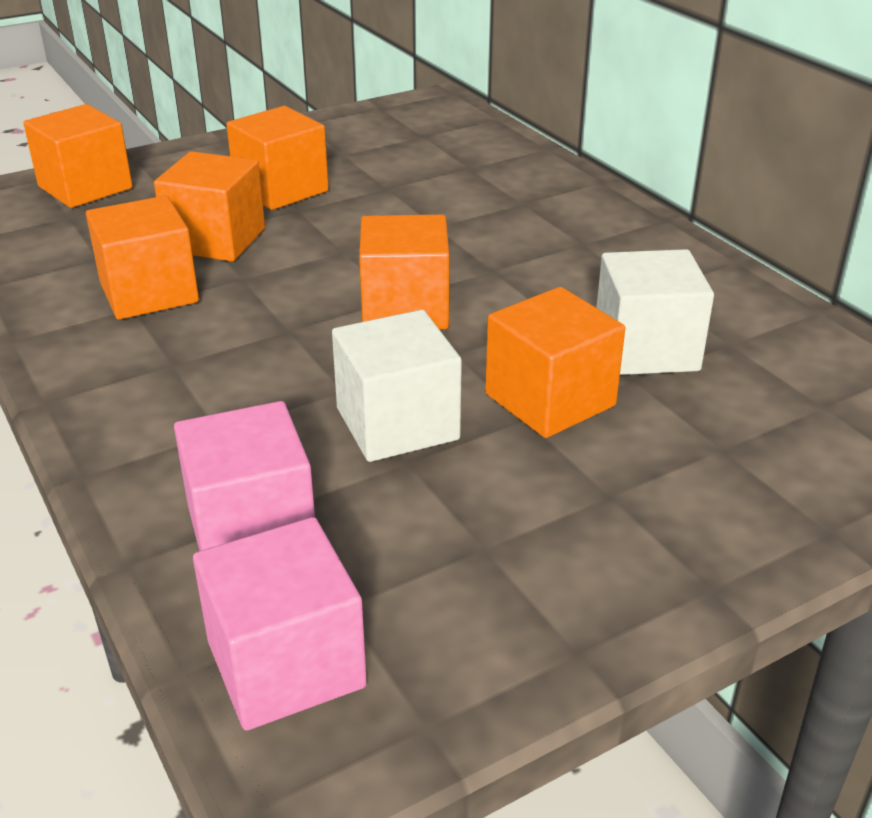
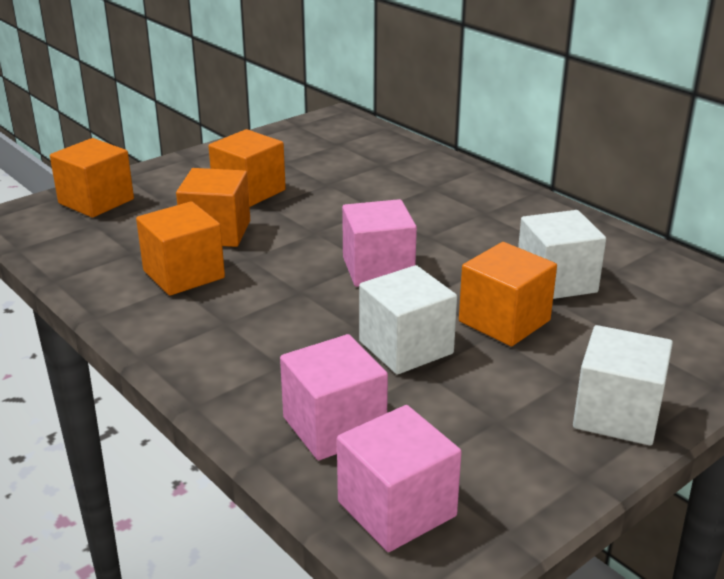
camera: 10 degrees left, 5 degrees down
(405, 309) = (378, 269): orange cube -> pink cube
(662, 559) = (617, 414): none -> white cube

